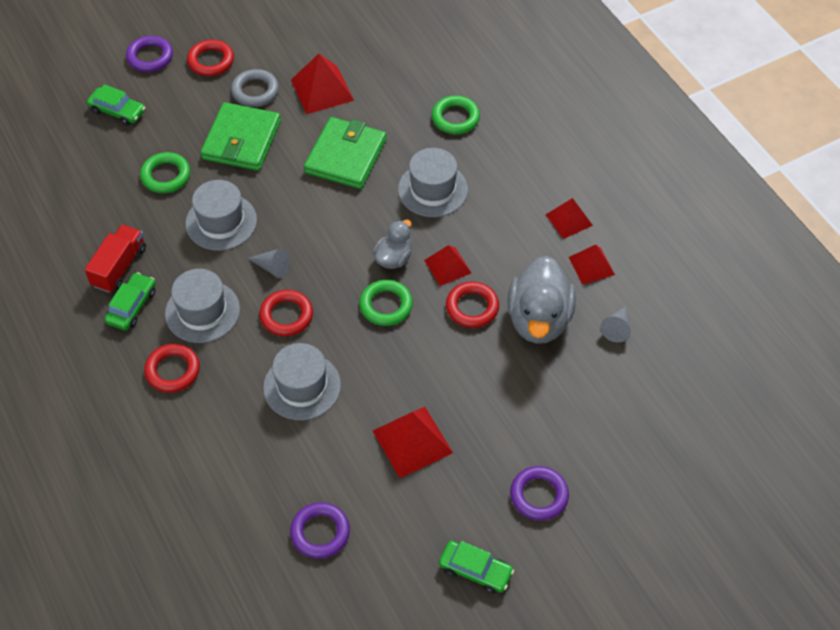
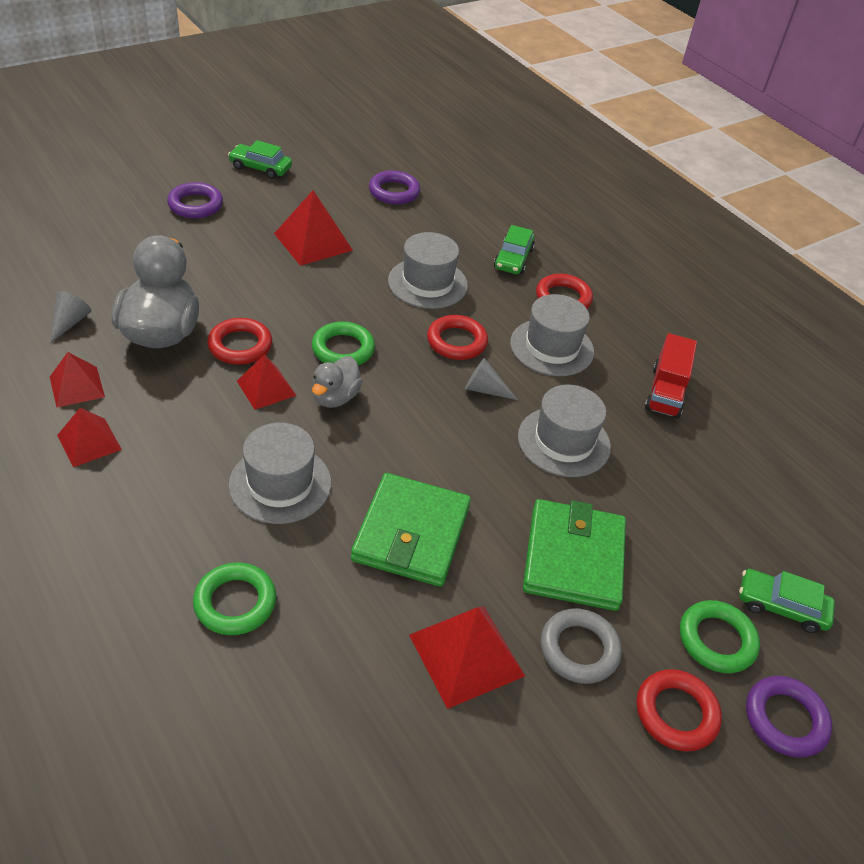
camera: 170 degrees right, 10 degrees down
(132, 306) = (631, 353): green car -> green car (513, 258)
(166, 176) = (661, 502): green ring -> green ring (716, 640)

